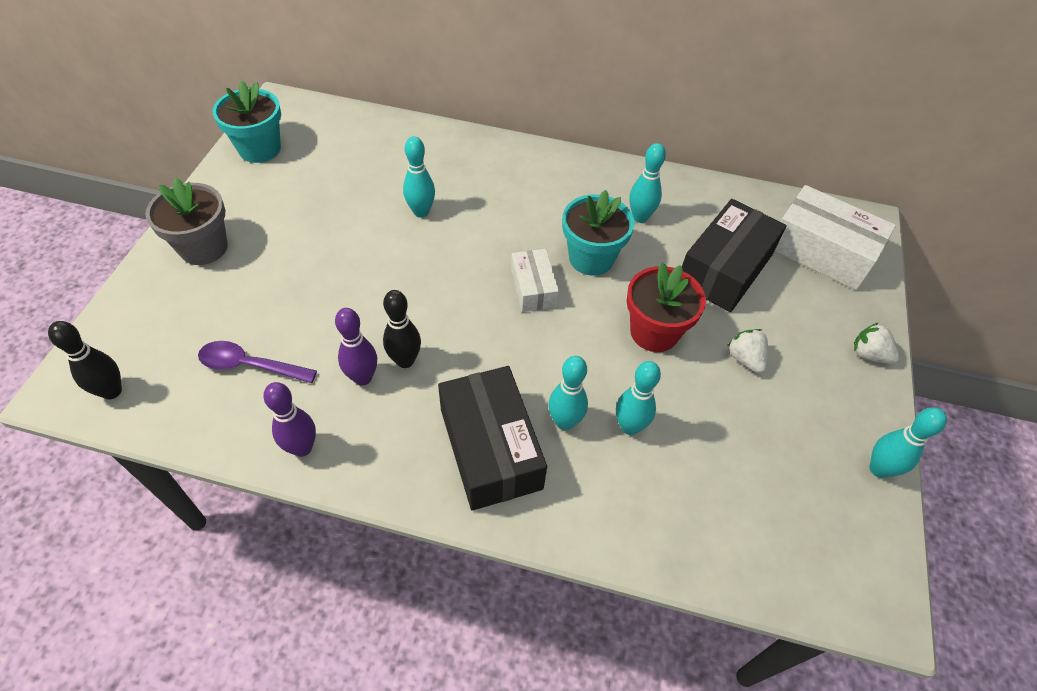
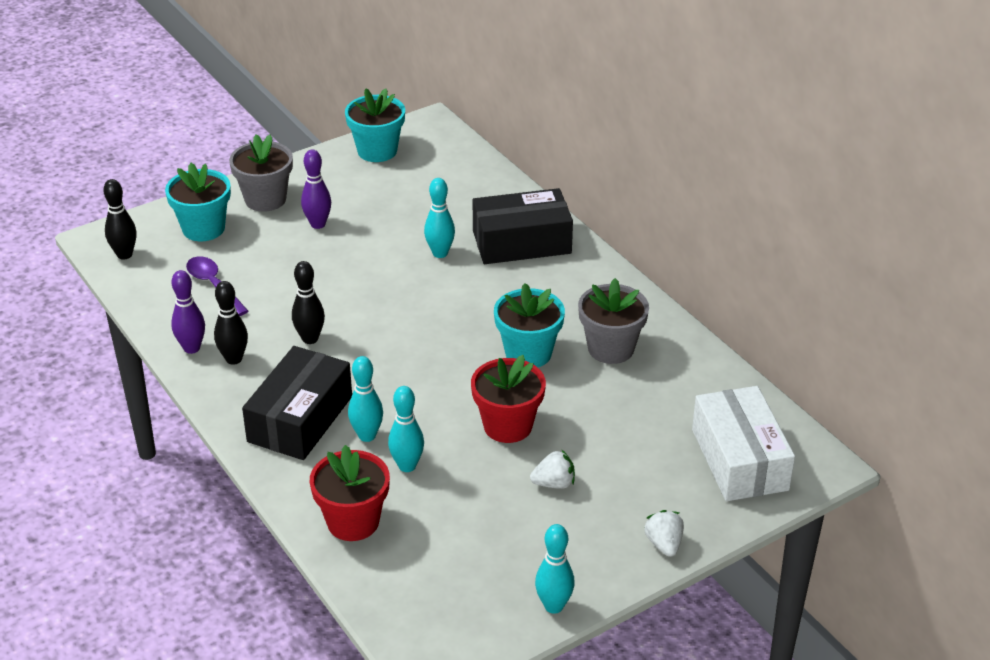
camera: 45 degrees right, 15 degrees down
(171, 312) = (203, 228): none -> turquoise flower pot
(358, 430) = (234, 359): none -> black bowling pin
(363, 377) = (272, 332): purple bowling pin -> purple bowling pin (318, 224)
(533, 288) = (456, 347): white box -> none
(640, 217) = (611, 348): turquoise bowling pin -> grey flower pot
(655, 518) = (353, 522): none -> red flower pot
(724, 269) = (629, 421): black box -> black box (521, 242)
(745, 359) = (554, 483): white strawberry -> white strawberry turned 60 degrees clockwise

